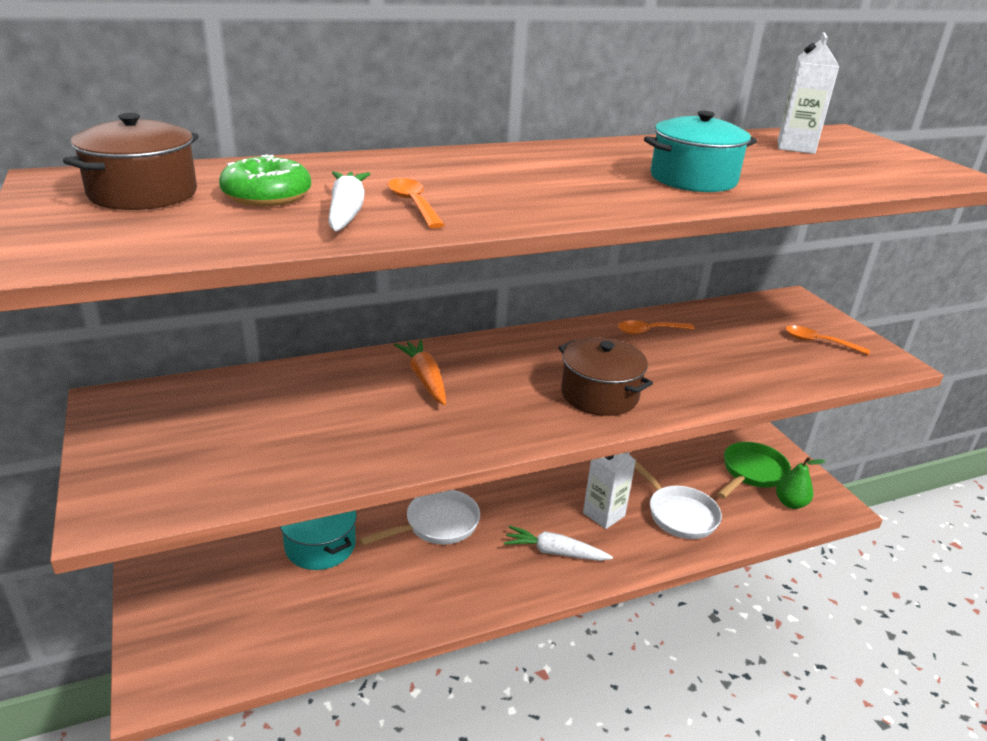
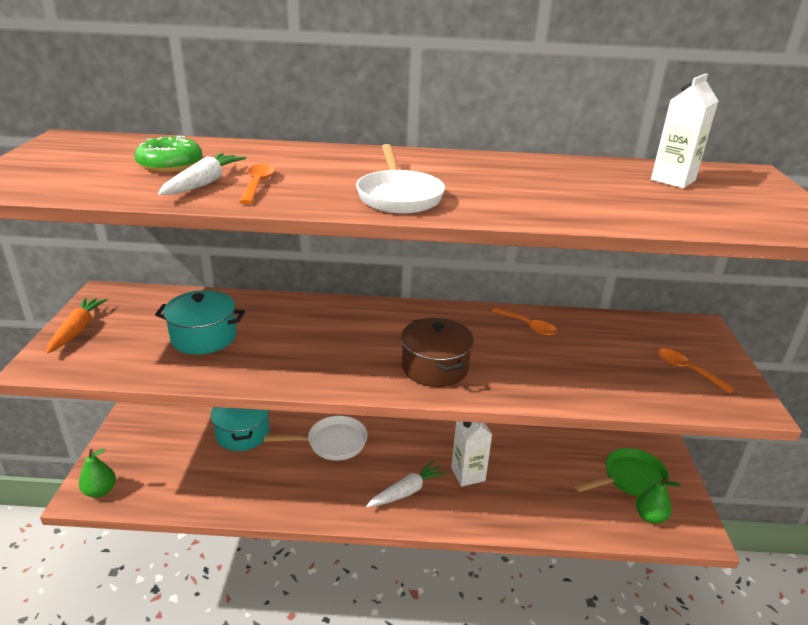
camera: 25 degrees right, 0 degrees up
(143, 194) = (98, 154): brown pot -> none
(178, 675) = (100, 491): none -> green pear
(425, 379) = (312, 324): orange carrot -> orange carrot (77, 330)
(555, 552) = (406, 491): white carrot -> white carrot turned 105 degrees clockwise
(649, 331) = (528, 326): orange spoon -> orange spoon turned 150 degrees counterclockwise
(678, 514) = (534, 493): white pan -> white pan (399, 196)
(693, 179) = (519, 195): turquoise pot -> turquoise pot (204, 337)

